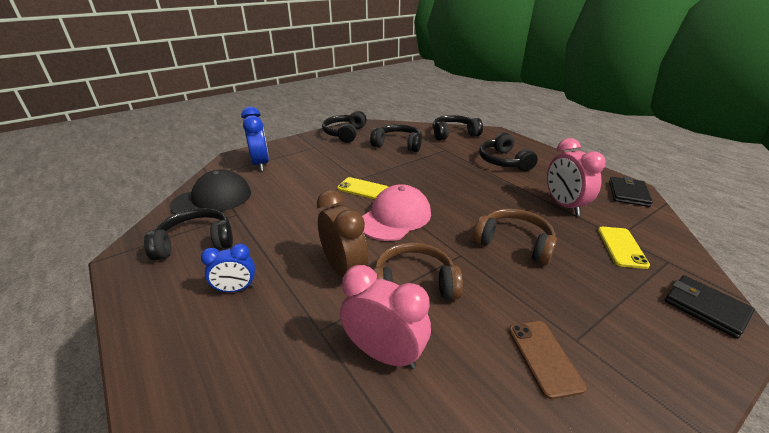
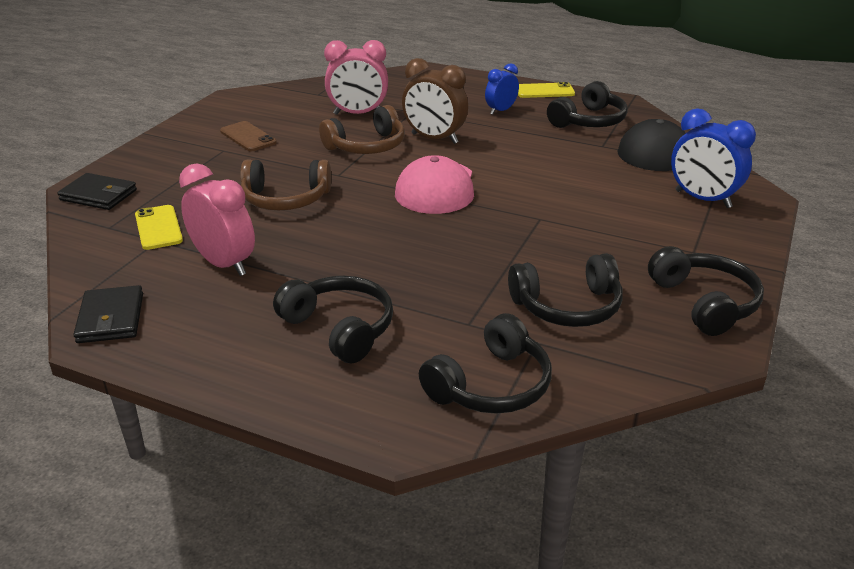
camera: 150 degrees right, 0 degrees up
(363, 189) = (514, 207): yellow phone -> yellow phone (544, 91)

